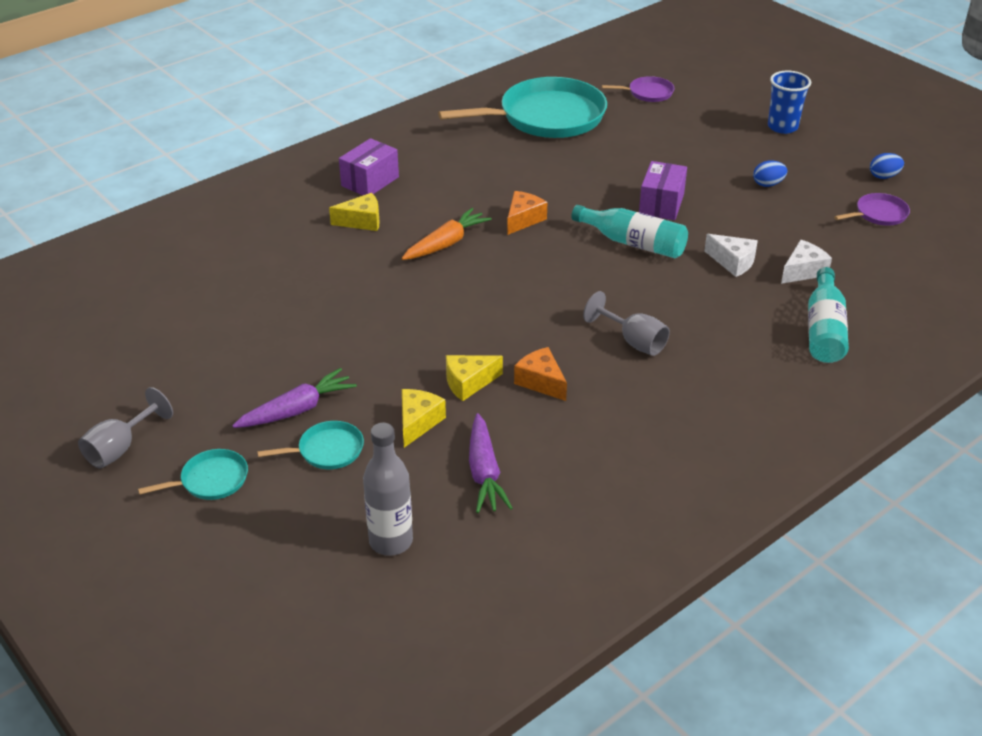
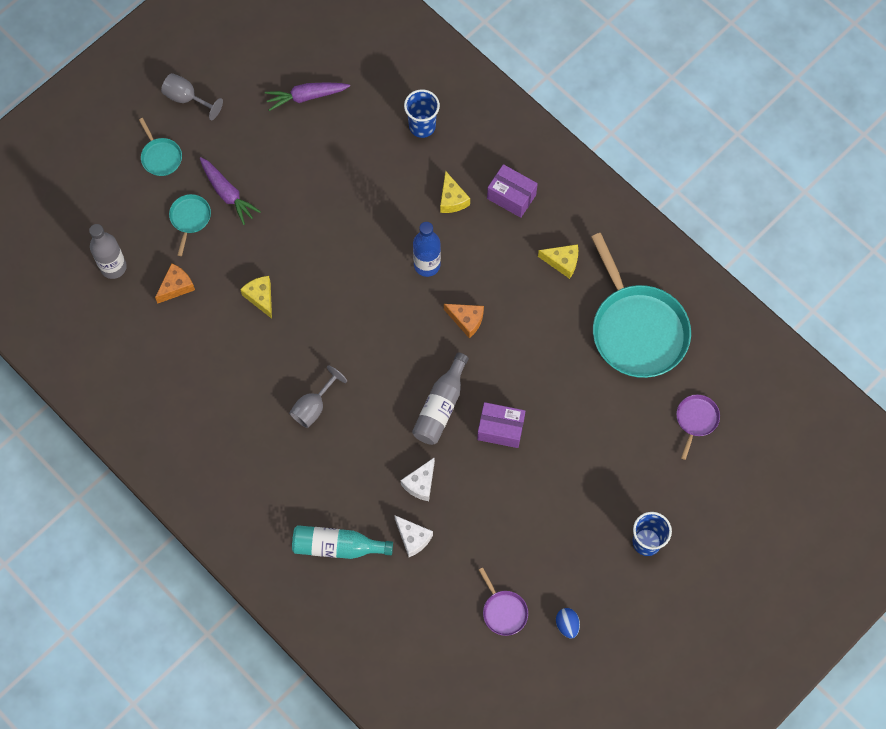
camera: 85 degrees right, 30 degrees up
(254, 238) = (422, 126): none -> blue cup
(327, 450) = (190, 218): turquoise pan -> turquoise pan turned 150 degrees counterclockwise
(418, 422) = (219, 269): yellow cheese -> yellow cheese (562, 262)
(446, 243) = (427, 265): orange carrot -> blue bottle
(484, 472) = (173, 315): purple carrot -> purple carrot (306, 96)
(541, 382) = (264, 345): orange cheese -> orange cheese (176, 286)
(633, 243) = (441, 406): turquoise bottle -> grey bottle
(648, 93) = (696, 420): purple pan -> purple pan turned 150 degrees counterclockwise
(768, 184) = (542, 520): blue egg -> none

